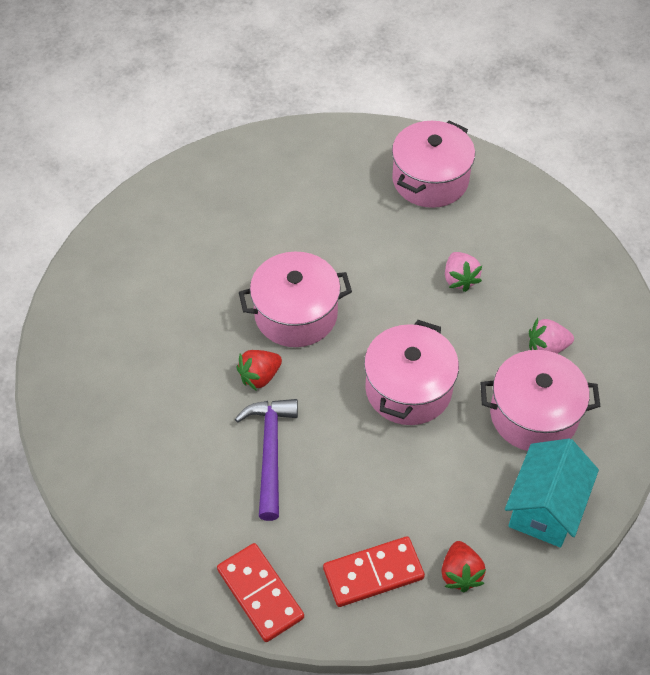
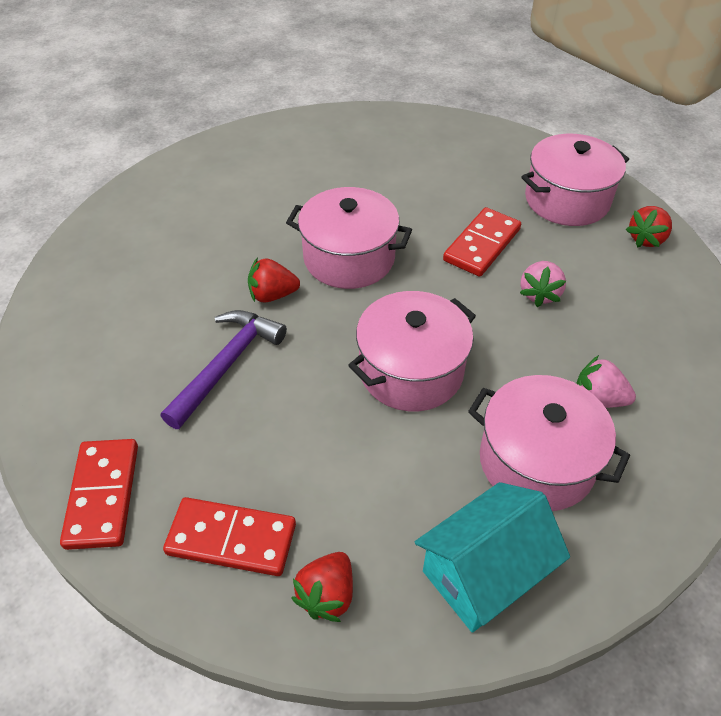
camera: 30 degrees right, 5 degrees down
(391, 254) = (481, 245): none -> red domino
(509, 192) = (646, 239): none -> red strawberry

